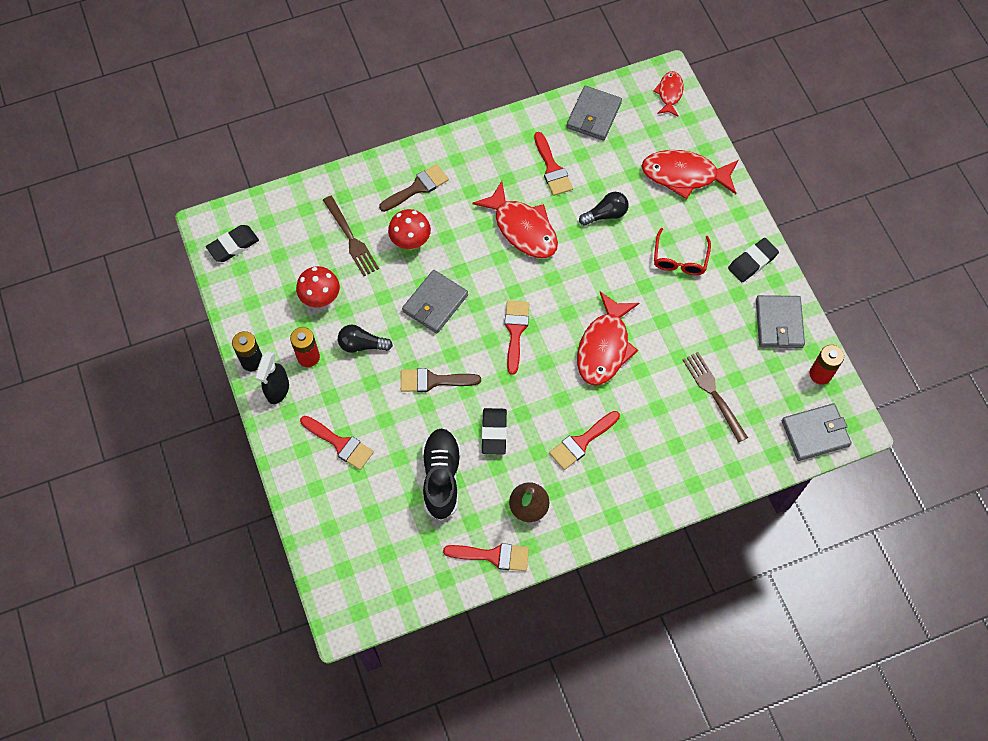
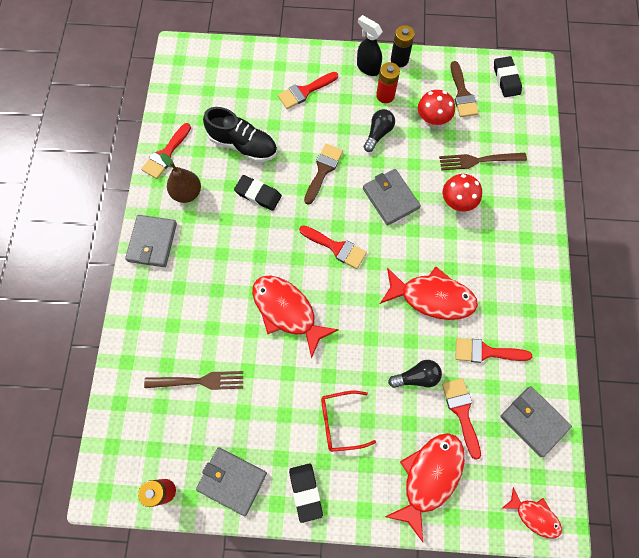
camera: 115 degrees right, 5 degrees up
(417, 187) = (509, 229): brown brush -> brown brush (462, 94)
(522, 228) = (432, 297): red fish -> red fish turned 150 degrees counterclockwise
(581, 442) = (215, 254): red brush -> red brush (461, 412)
(606, 214) = (416, 377): black light bulb -> black light bulb turned 105 degrees counterclockwise
(680, 259) = (340, 422): red glasses -> red glasses turned 45 degrees counterclockwise
(815, 433) = (115, 451): grey wallet -> grey wallet (152, 242)

